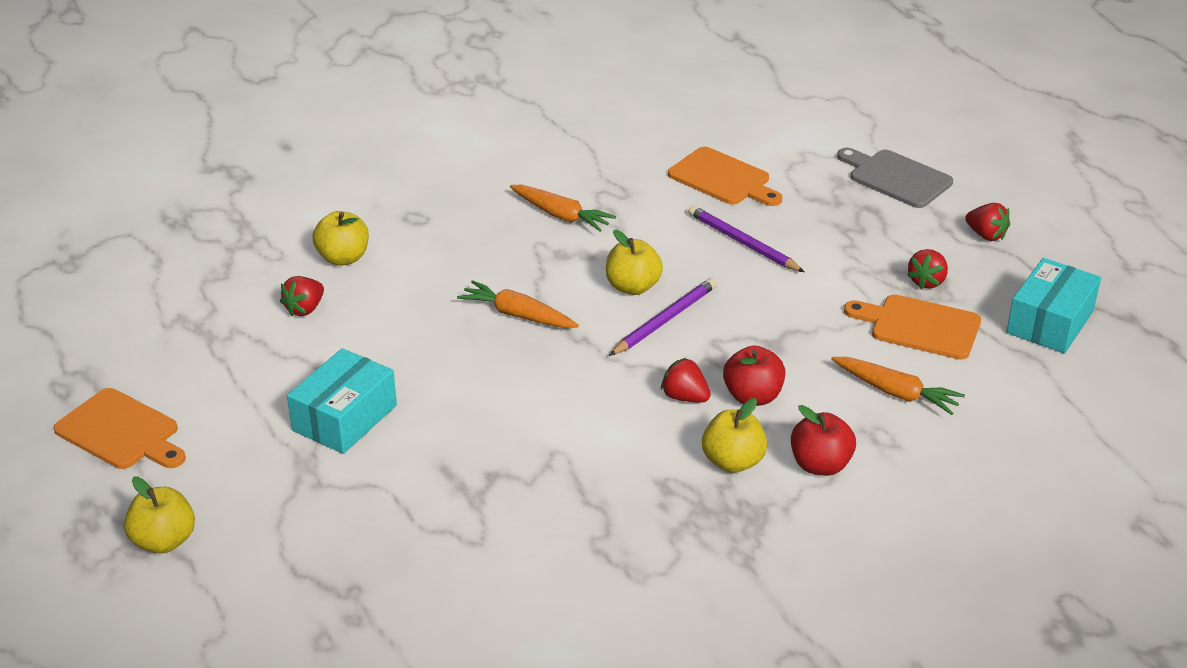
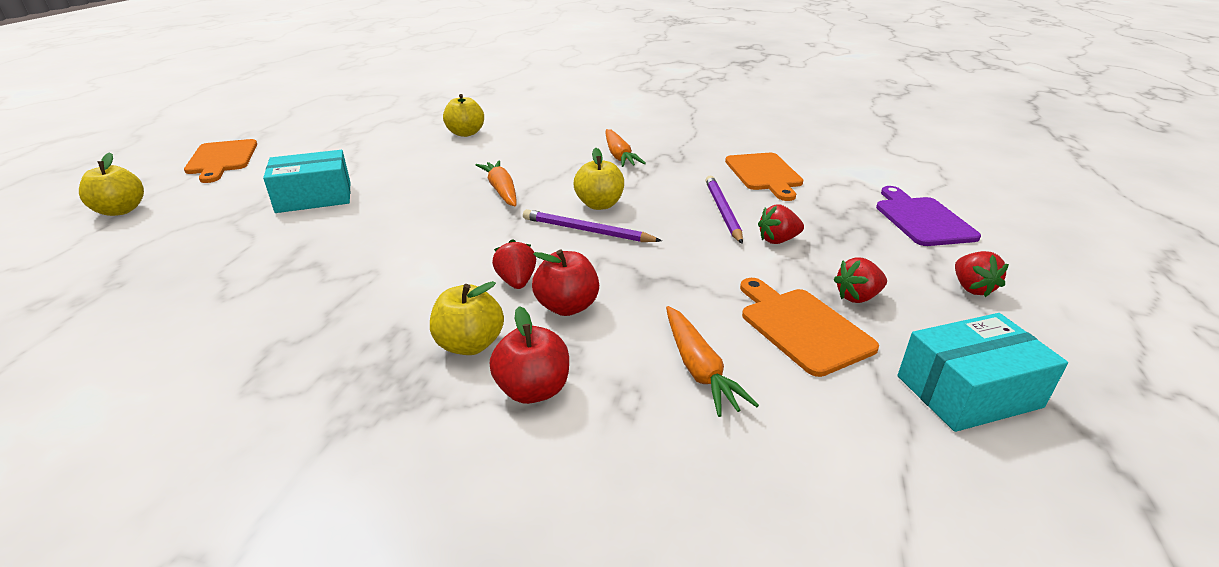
camera: 40 degrees right, 5 degrees down
(305, 309) = (403, 146): red strawberry -> red strawberry (778, 240)
(665, 320) = (587, 231): purple pencil -> purple pencil turned 150 degrees counterclockwise
(896, 178) = (922, 219): grey cutting board -> purple cutting board

